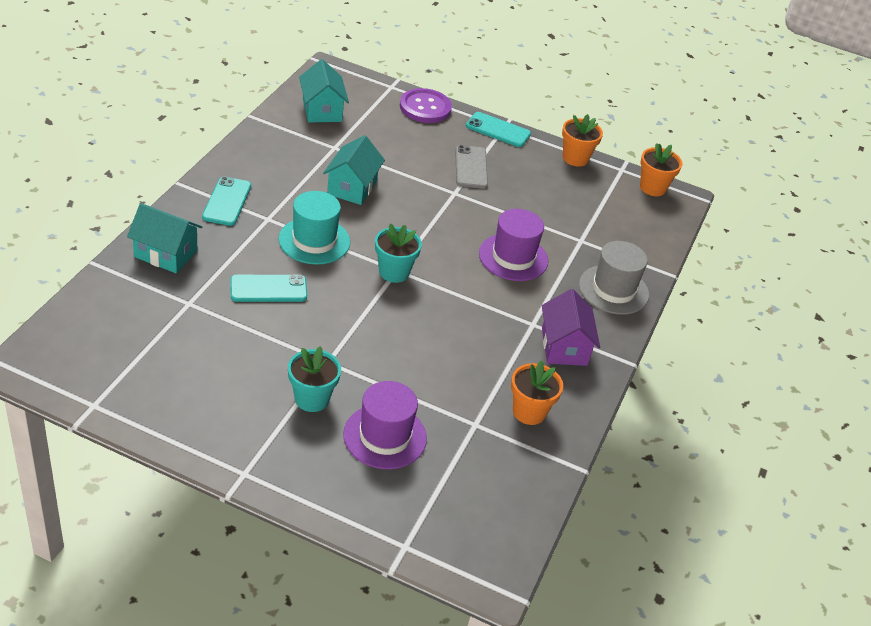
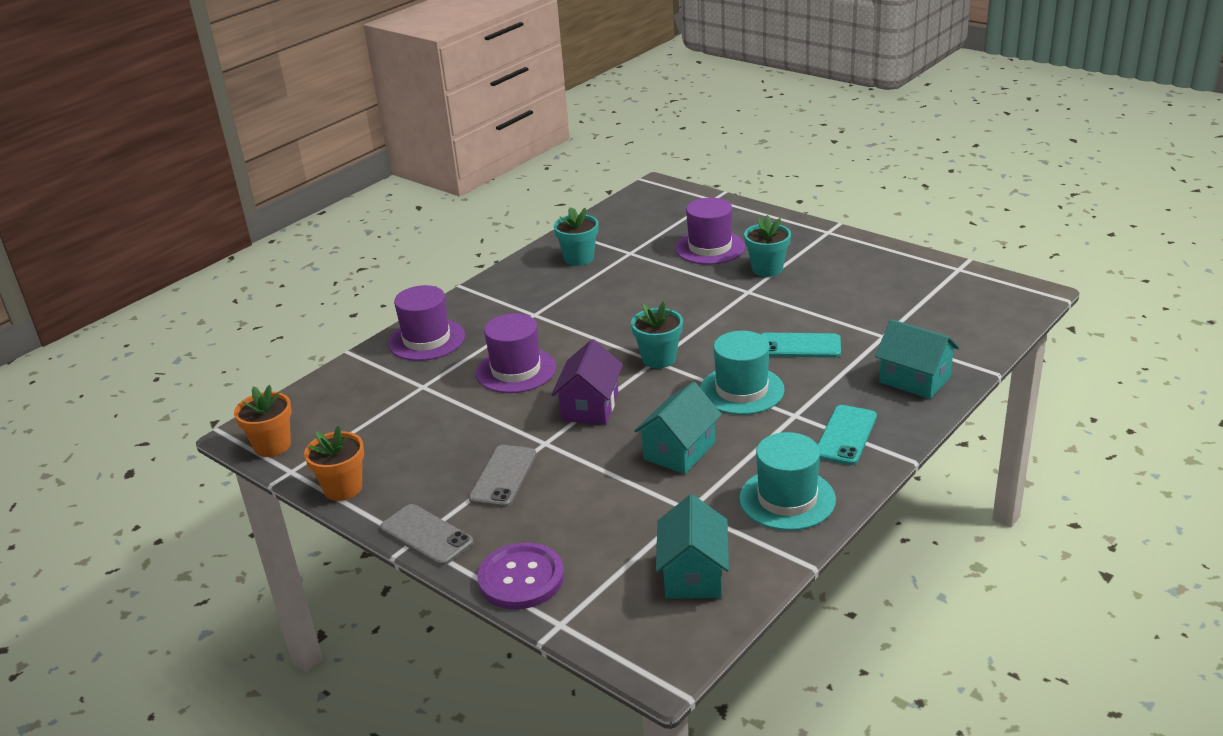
camera: 155 degrees left, 10 degrees down
(268, 154) = (787, 499): none -> turquoise hat
(498, 130) = (426, 535): turquoise phone -> grey phone
(529, 412) = (579, 258): orange flower pot -> turquoise flower pot
(564, 347) = (516, 297): purple house -> purple house (590, 407)
(613, 290) = (426, 340): grey hat -> purple hat

